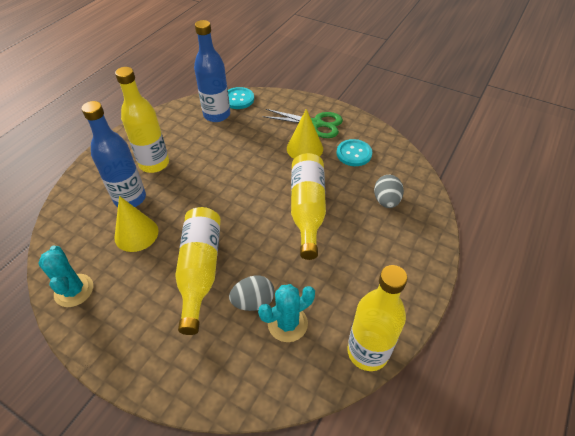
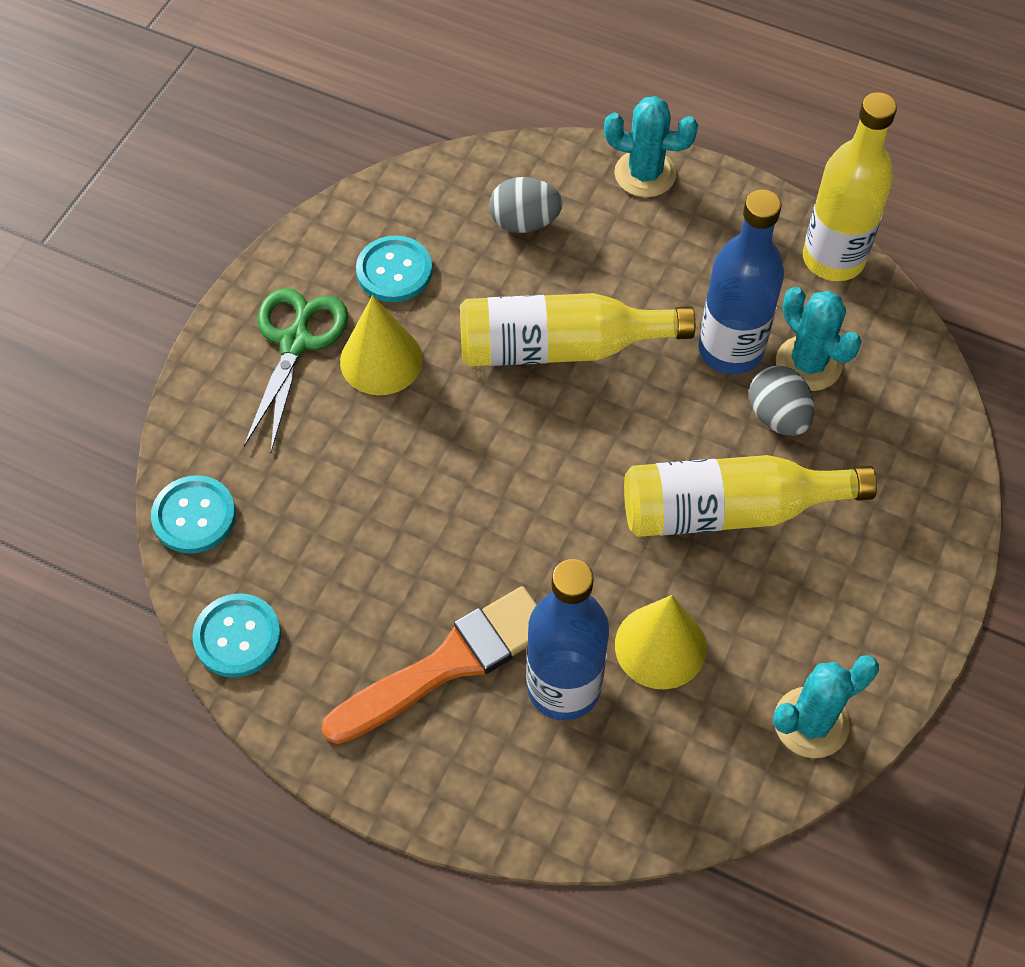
camera: 95 degrees left, 10 degrees up
(154, 163) = (448, 664): yellow bottle -> orange brush
(185, 110) = (237, 637): none -> turquoise button
(217, 115) = (260, 557): blue bottle -> blue bottle (730, 350)
(426, 256) = (645, 174): none -> turquoise cactus

